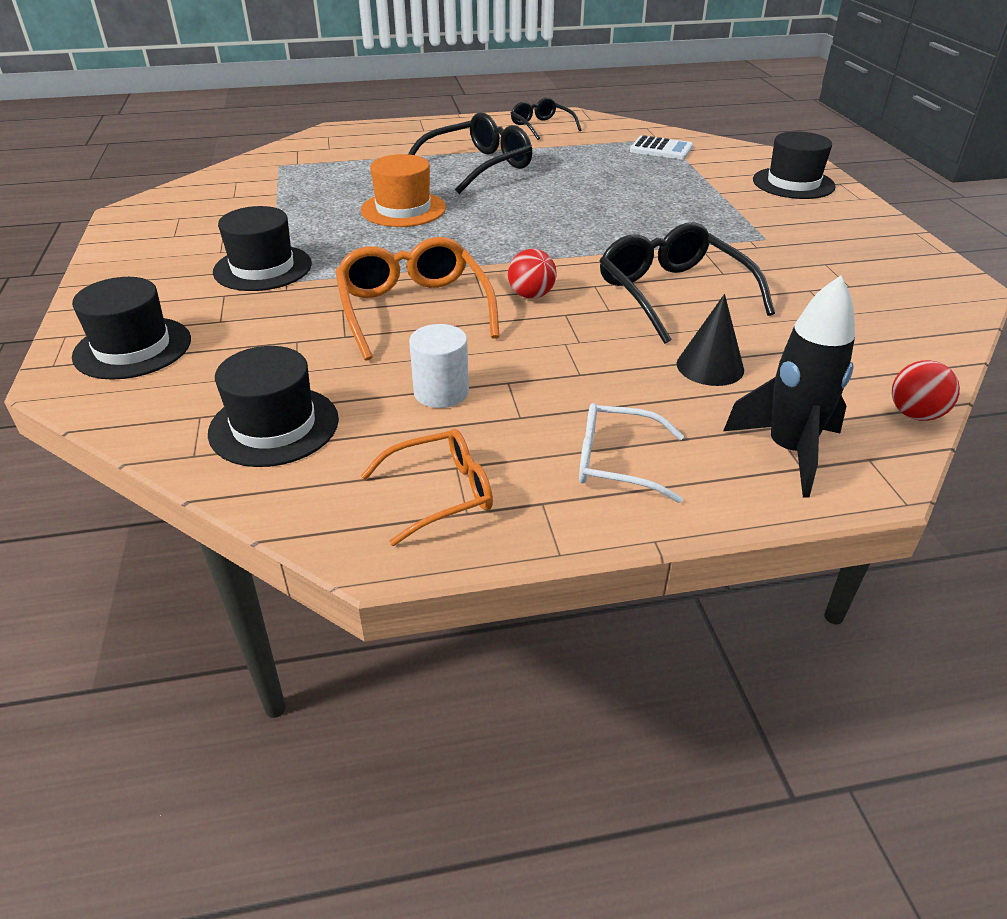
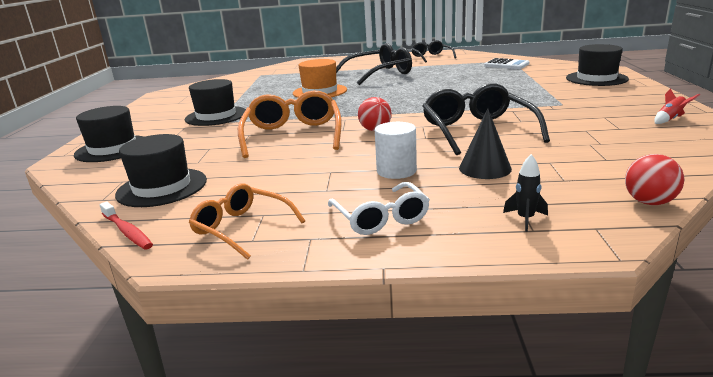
camera: 15 degrees right, 15 degrees down
(278, 512) = (127, 231): none -> red toothbrush
(441, 392) = (281, 175): white cylinder -> white cylinder (396, 171)
(441, 493) = (242, 228): orange glasses -> orange glasses turned 135 degrees counterclockwise
(616, 462) = (381, 218): white glasses -> white glasses turned 135 degrees counterclockwise
(788, 451) = (525, 219): black rocket -> black rocket, size x0.44
(904, 267) = (670, 119): none -> red rocket

